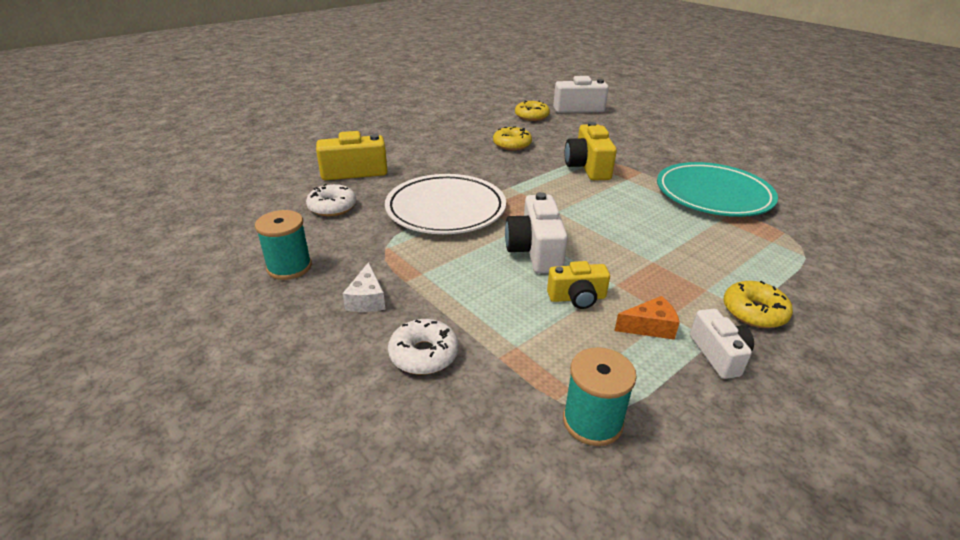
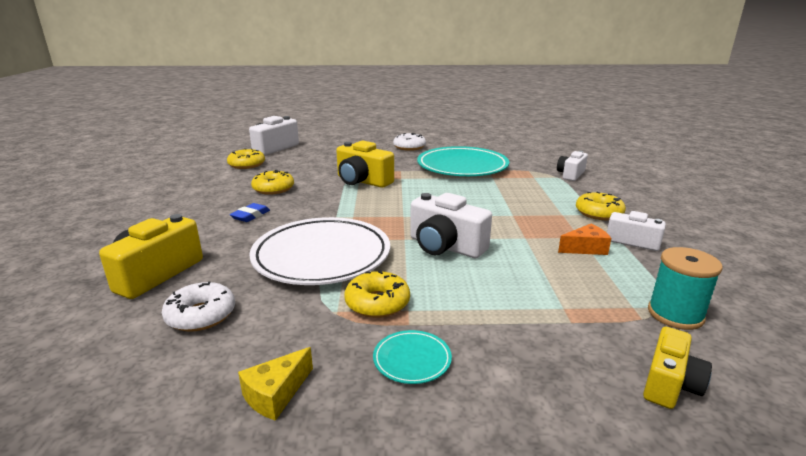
camera: 50 degrees left, 10 degrees down
(289, 267) = (276, 394): turquoise spool -> yellow cheese
(367, 299) = (412, 360): white cheese -> turquoise plate
(416, 257) = (377, 303): none -> yellow donut
(424, 354) = (535, 359): white donut -> white donut (409, 147)
(461, 159) = (250, 215): none -> blue eraser
(577, 298) = (526, 257): yellow camera -> yellow camera (669, 384)
(649, 327) = (585, 248): orange cheese -> orange cheese turned 45 degrees clockwise
(830, 262) = (570, 175): none -> white camera

